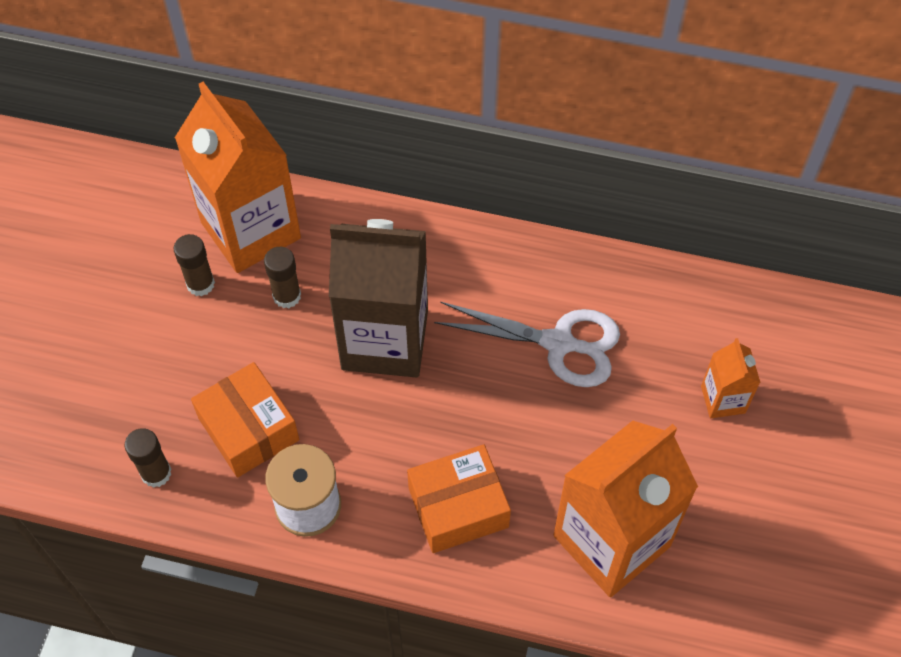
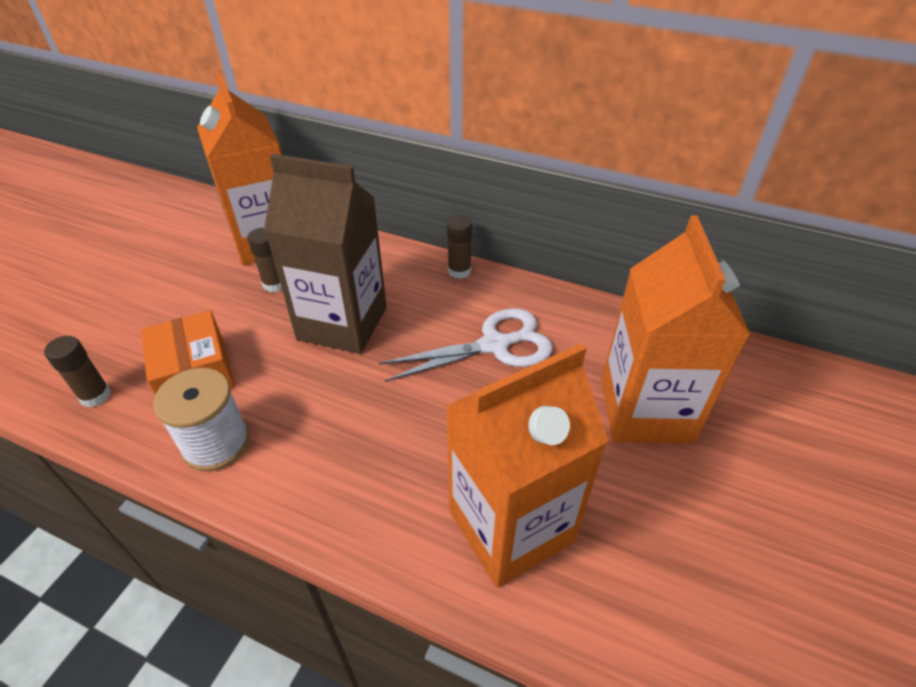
camera: 10 degrees right, 15 degrees down
(200, 284) = (211, 268): brown glue stick -> brown glue stick (459, 271)
(458, 507) = (360, 467): orange box -> none
(558, 343) = (495, 345): white scissors -> white scissors turned 45 degrees counterclockwise
(723, 399) = (645, 410): orange carton -> orange carton, size x2.15

